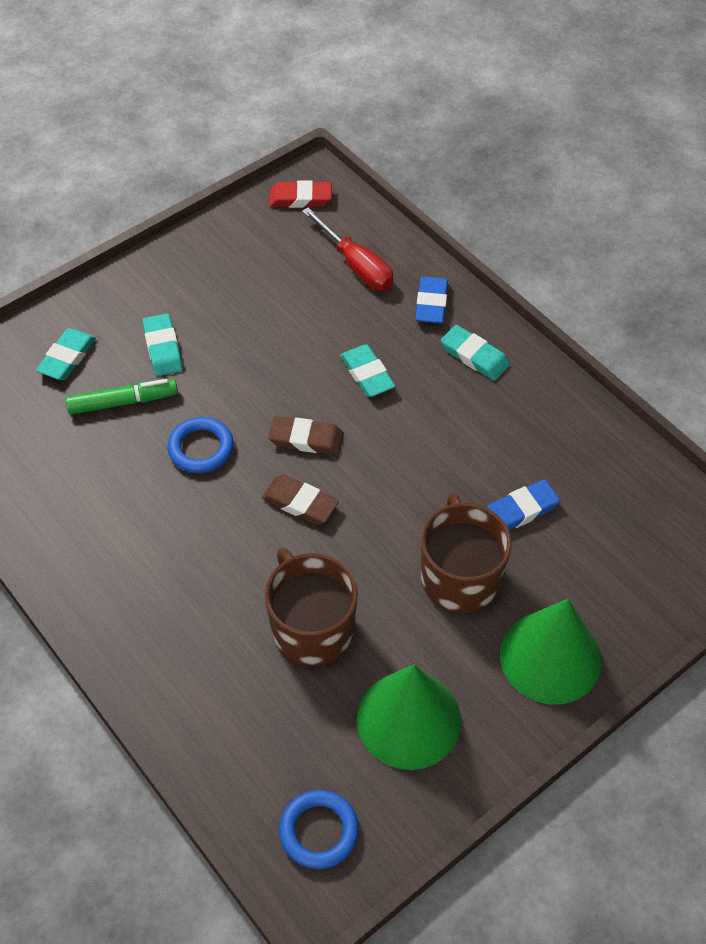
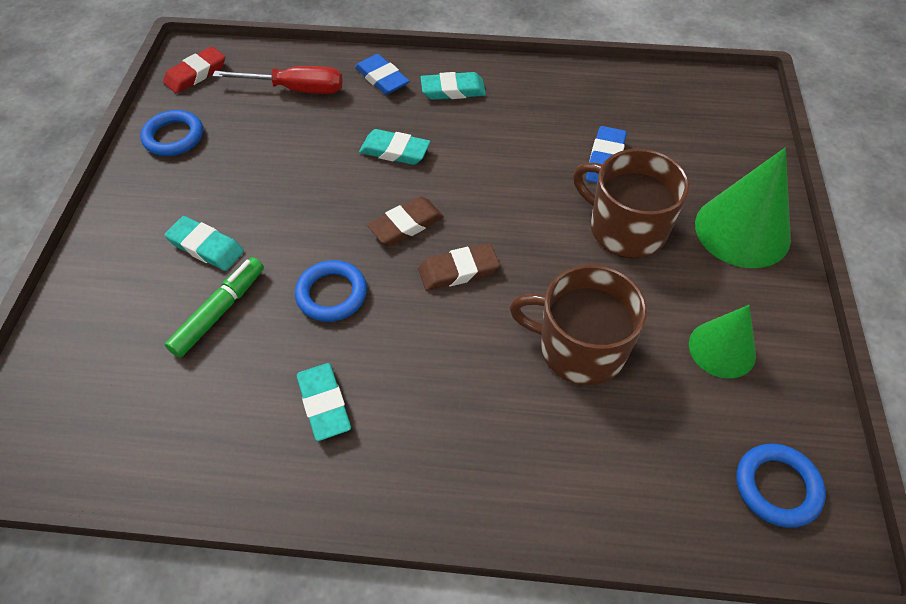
camera: 45 degrees left, 0 degrees up
(67, 357) = (122, 316): turquoise eraser -> turquoise eraser (324, 403)
(230, 243) = (174, 137): none -> blue ring
(409, 719) = (722, 349): green cone -> green cone, size x0.63

